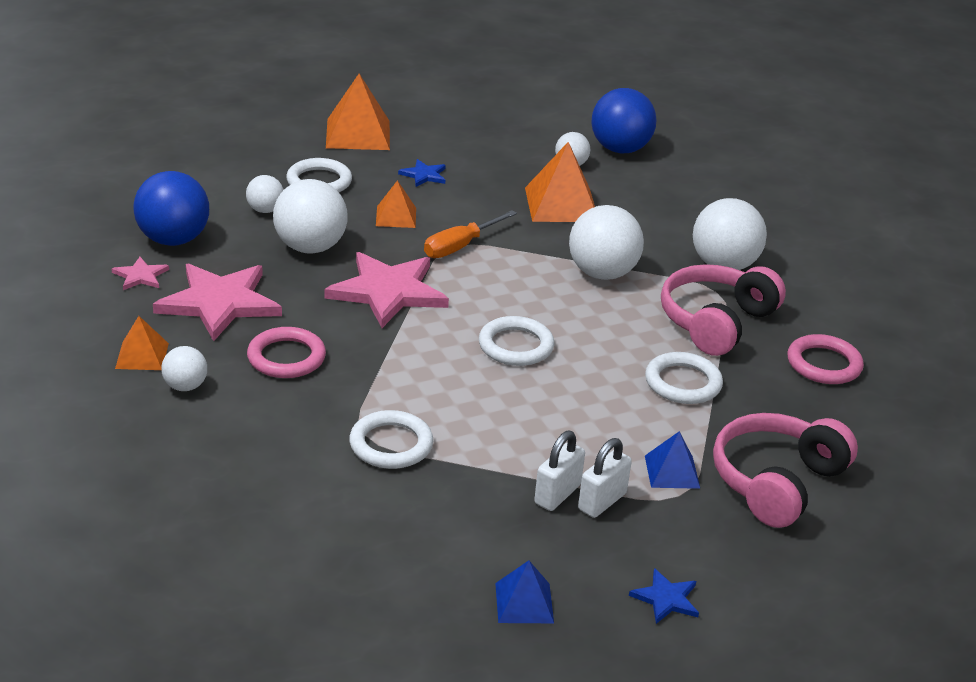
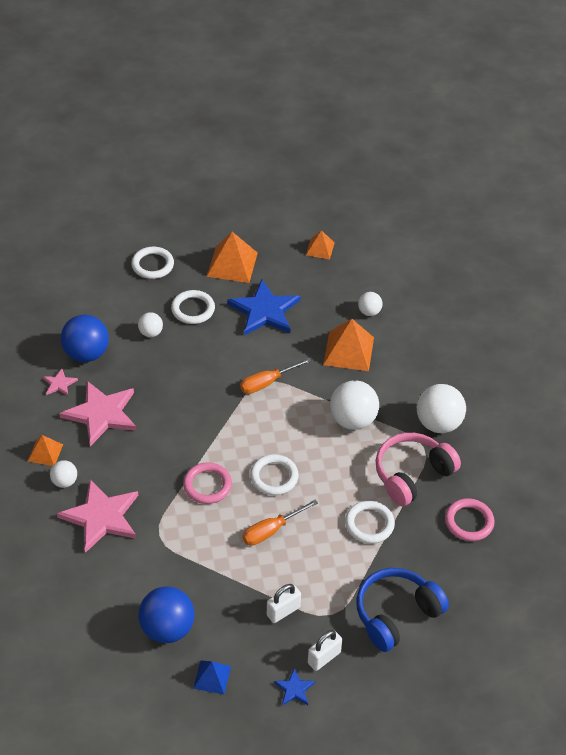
camera: 15 degrees right, 15 degrees up
(286, 357) = (130, 466): pink ring -> pink ring (207, 485)
(310, 247) = (170, 371): white ball -> none
(388, 292) = (208, 418): pink star -> pink star (101, 517)
(391, 444) = (172, 547): white ring -> white ring (152, 265)
(396, 216) = (233, 349): orange pyramid -> orange pyramid (320, 249)
(424, 175) = (264, 311): blue star -> blue star, size x2.19
(539, 407) = (271, 530): none -> orange screwdriver
(557, 494) = (258, 601): white padlock -> white padlock (324, 657)
(620, 149) = (410, 300): blue ball -> blue ball (167, 628)
(672, 471) = (334, 595): blue pyramid -> none
(776, 482) = (396, 614): pink headphones -> blue headphones

